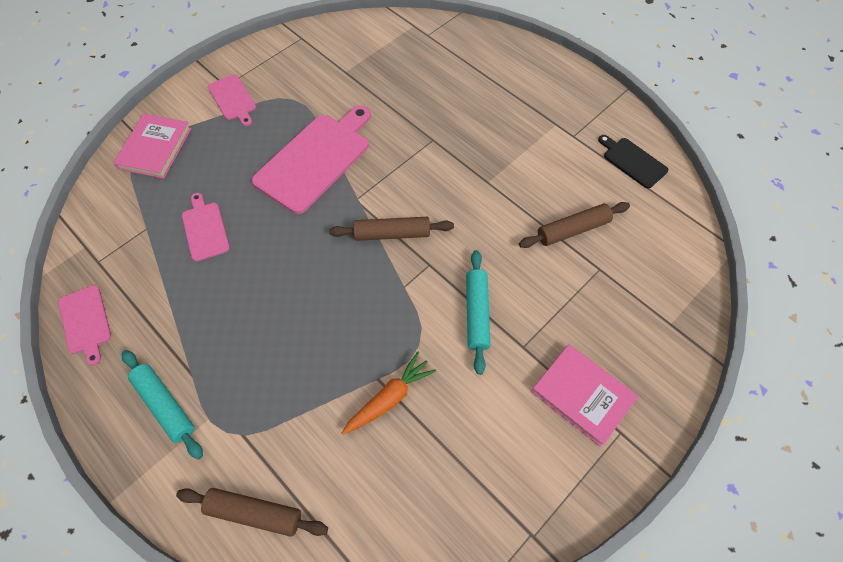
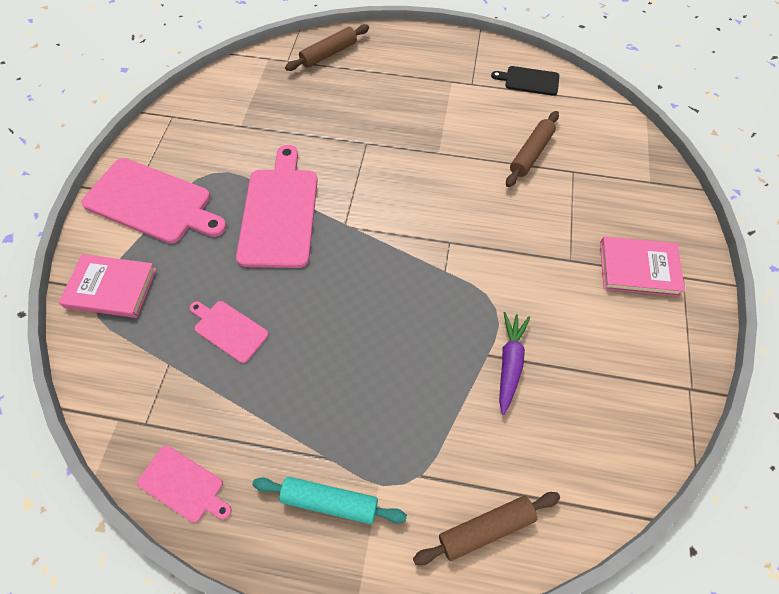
camera: 35 degrees left, 0 degrees up
(155, 148) = (111, 288): pink book -> pink book turned 60 degrees counterclockwise
(233, 99) = (152, 202): pink cutting board -> pink cutting board, size x1.92
(389, 398) = (509, 363): orange carrot -> purple carrot
(392, 233) = (399, 235): brown rolling pin -> brown rolling pin (328, 54)
(477, 313) = (517, 257): turquoise rolling pin -> none

